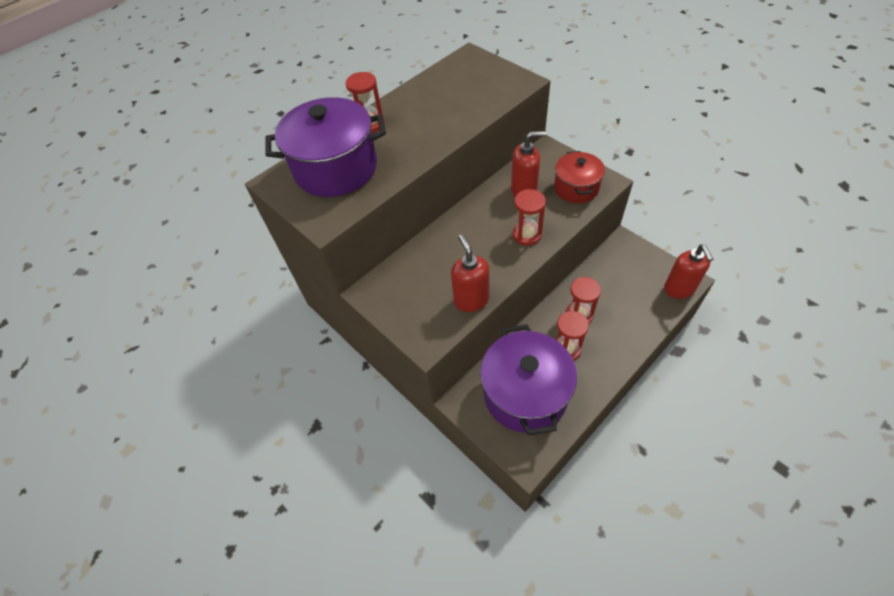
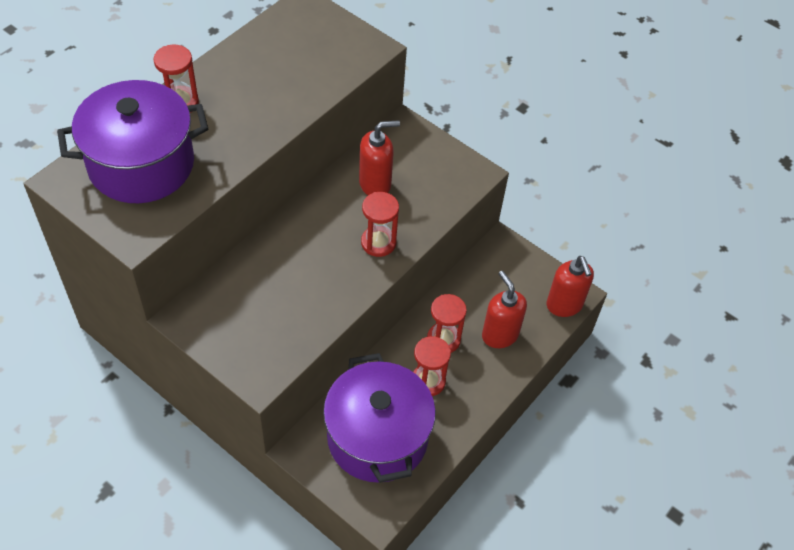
camera: 15 degrees left, 0 degrees up
(471, 300) = (311, 326): red soap dispenser -> red soap dispenser (499, 335)
(576, 188) = (439, 181): red pot -> none

